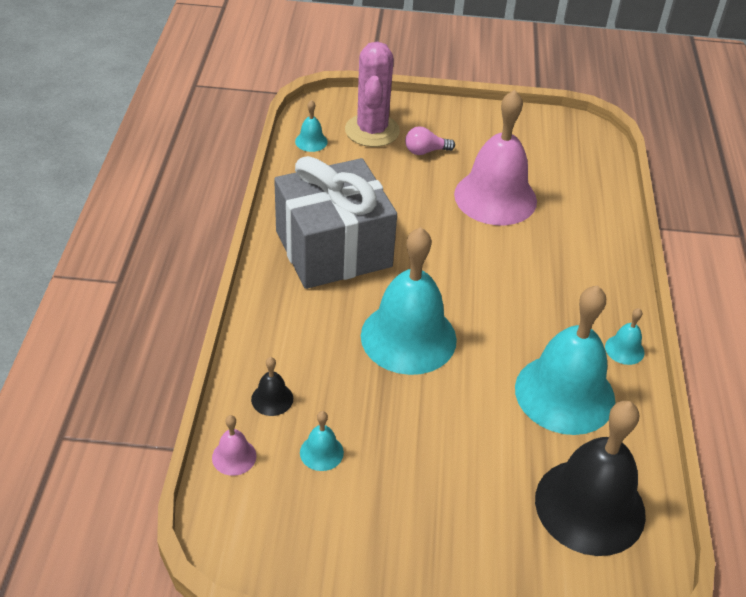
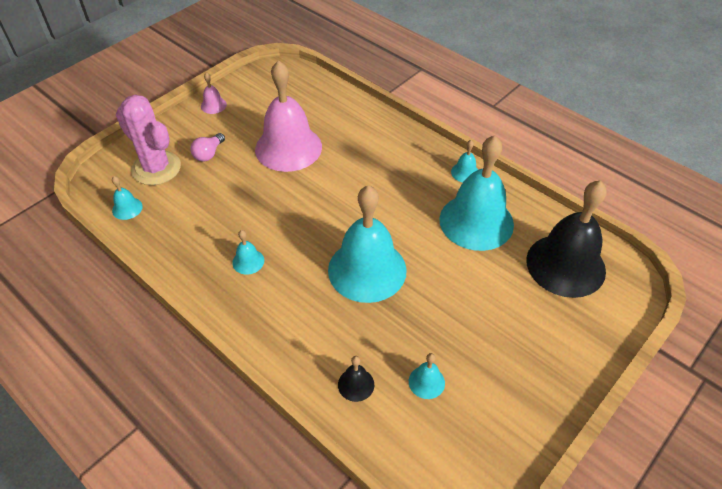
camera: 50 degrees left, 5 degrees up
(234, 456) = (390, 441): pink bell -> pink bell (213, 105)
(333, 249) = (248, 261): grey gift -> turquoise bell

